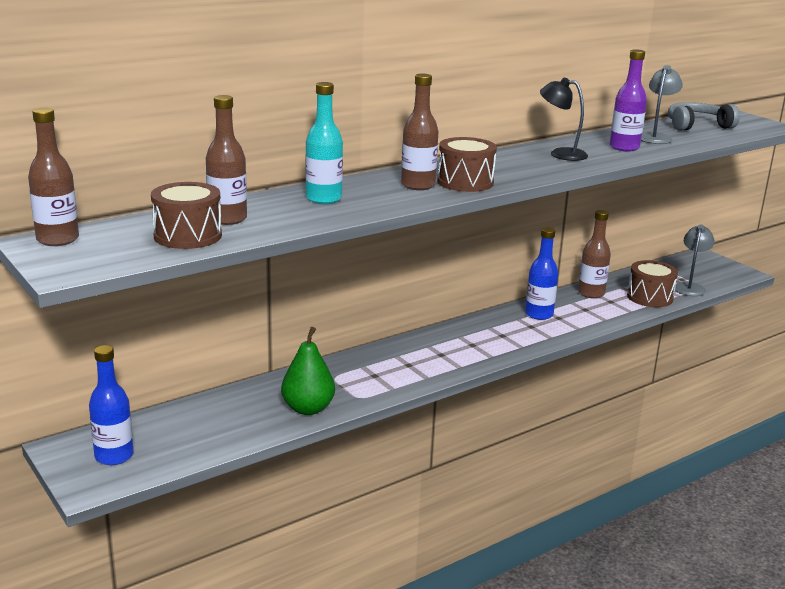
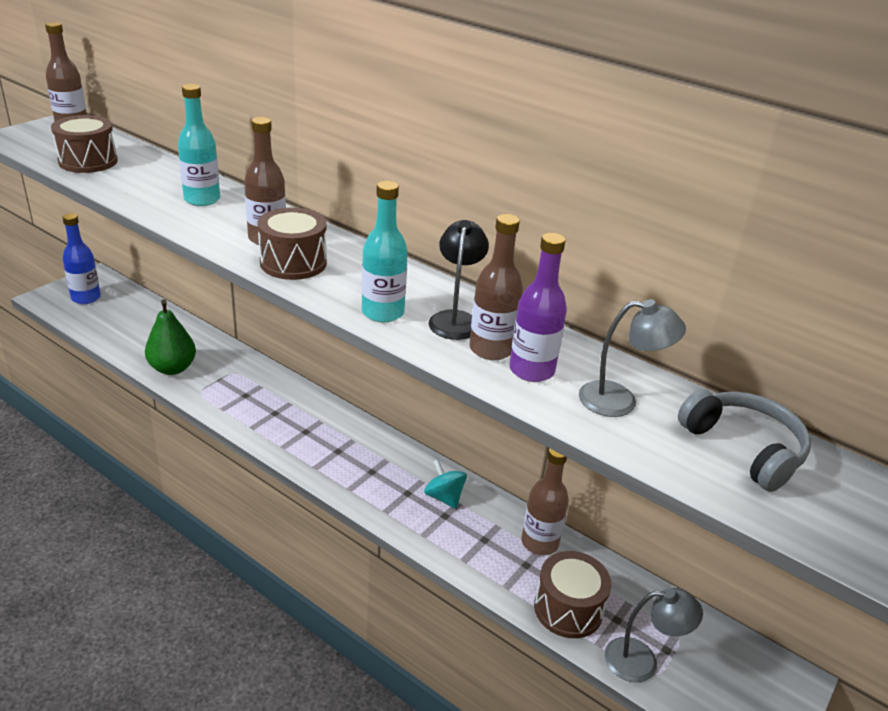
camera: 70 degrees right, 10 degrees up
(227, 219) = (133, 169): brown bottle -> brown bottle (491, 349)
(539, 314) = (444, 497): blue bottle -> turquoise spinning top
(549, 168) = (383, 312): none -> turquoise bottle

